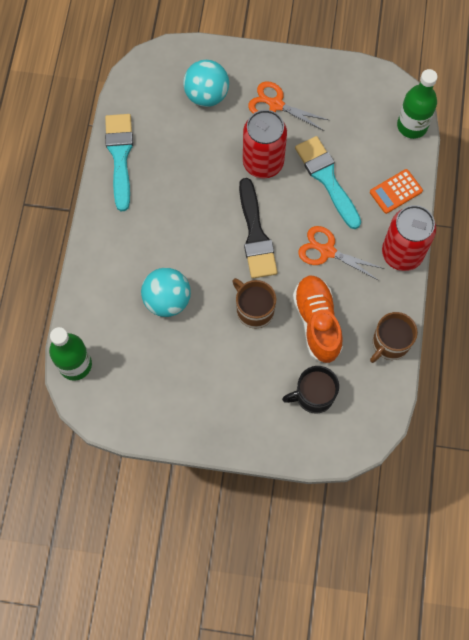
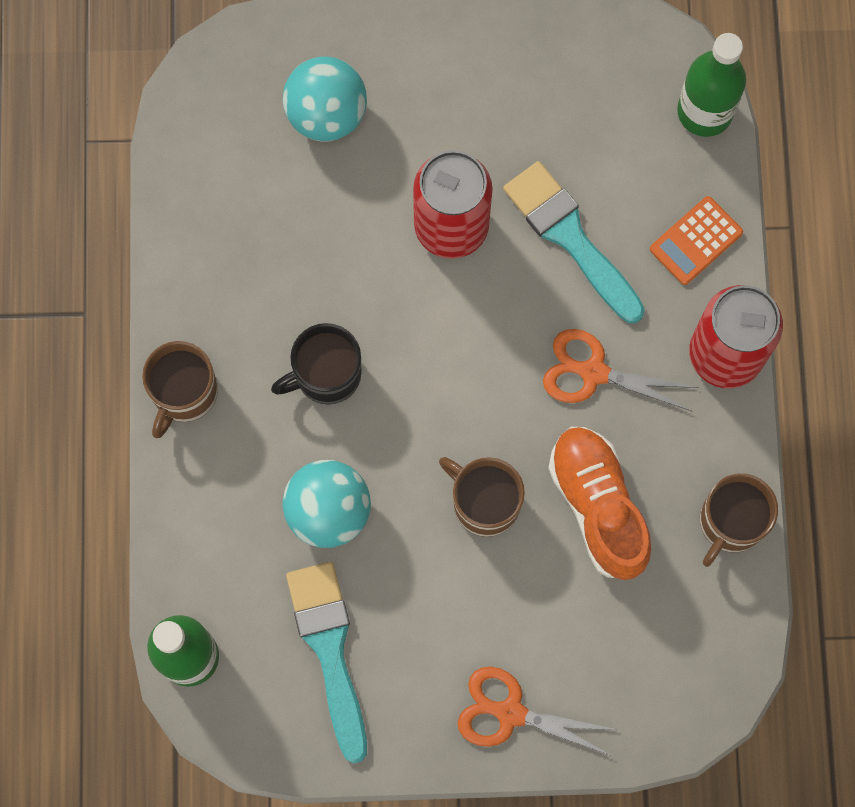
camera: 10 degrees left, 5 degrees up
(101, 225) = (184, 393): none -> brown mug
(120, 156) = (192, 257): turquoise brush -> turquoise brush (329, 650)
(256, 235) = (462, 363): black brush -> none
(275, 104) = (454, 111): orange scissors -> orange scissors (509, 713)
(313, 395) = (614, 638): black mug -> black mug (326, 374)

